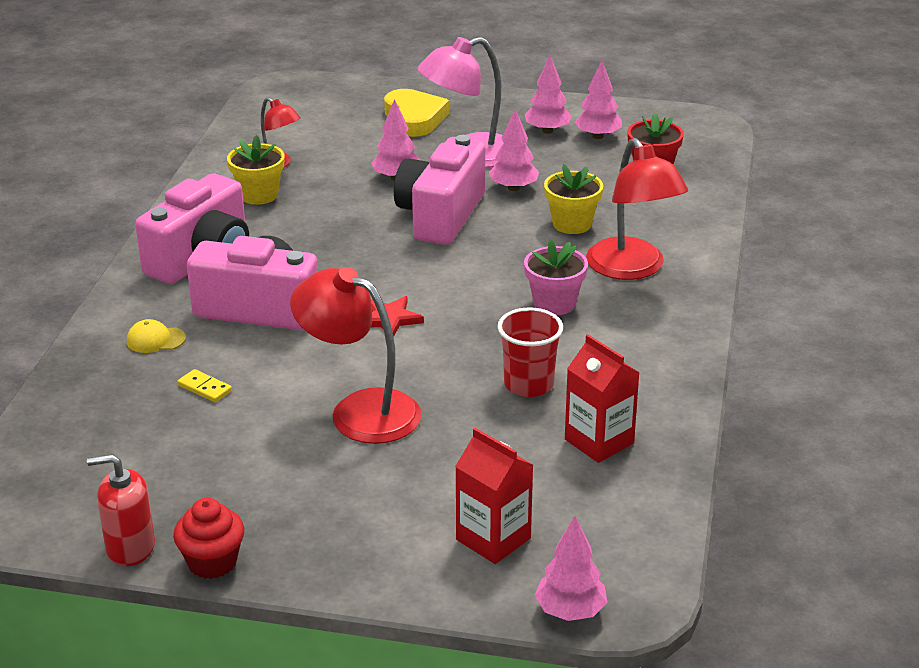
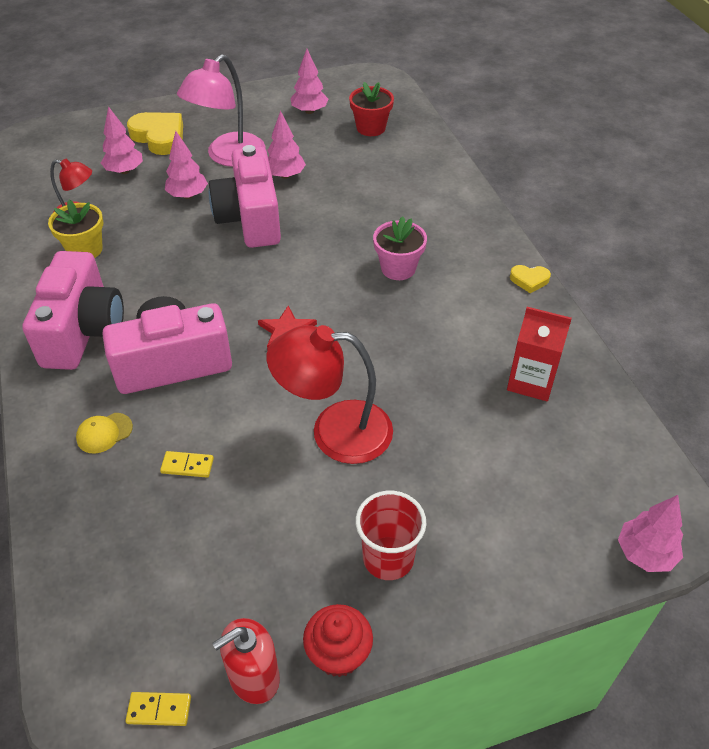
camera: 30 degrees left, 15 degrees up
(40, 537) = (159, 710): none -> yellow domino
(493, 539) = (535, 511): red carton -> none
(528, 384) = (440, 350): red cup -> red cup (388, 558)
(547, 131) = (269, 117): pink tree -> pink tree (124, 171)
(572, 224) = (353, 193): yellow flower pot -> none
(632, 269) = (426, 217): red lamp -> none
(690, 358) = (529, 280): none -> yellow heart

